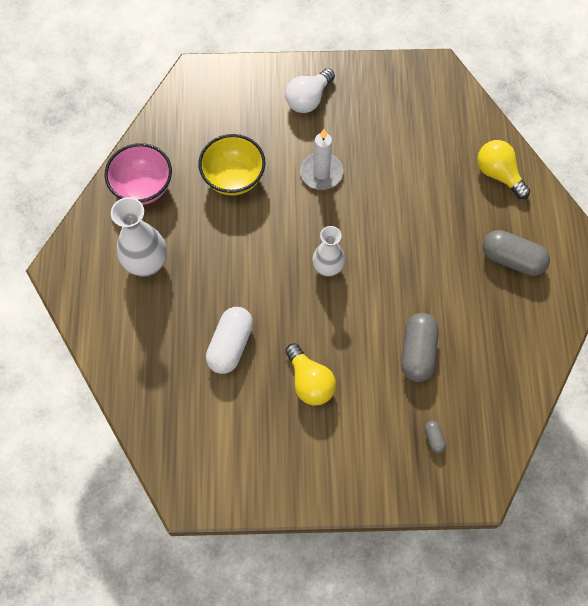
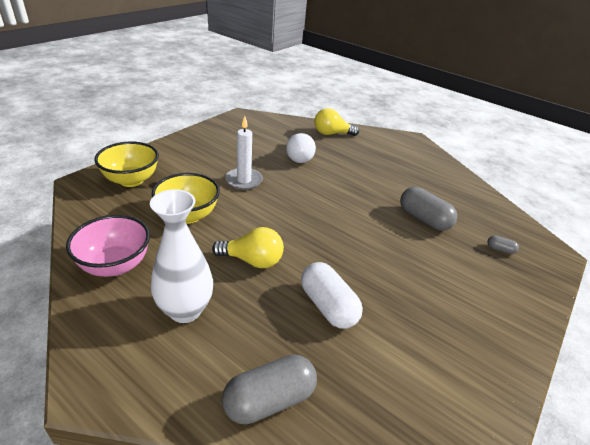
camera: 55 degrees left, 30 degrees down
(233, 99) = (131, 180): none -> yellow bowl
(308, 99) = (186, 156): white light bulb -> white light bulb (298, 157)
(309, 382) = (405, 281): yellow light bulb -> yellow light bulb (252, 260)
(327, 268) = (317, 218): white vase -> none
(512, 259) = (390, 157): grey capsule -> grey capsule (269, 399)

